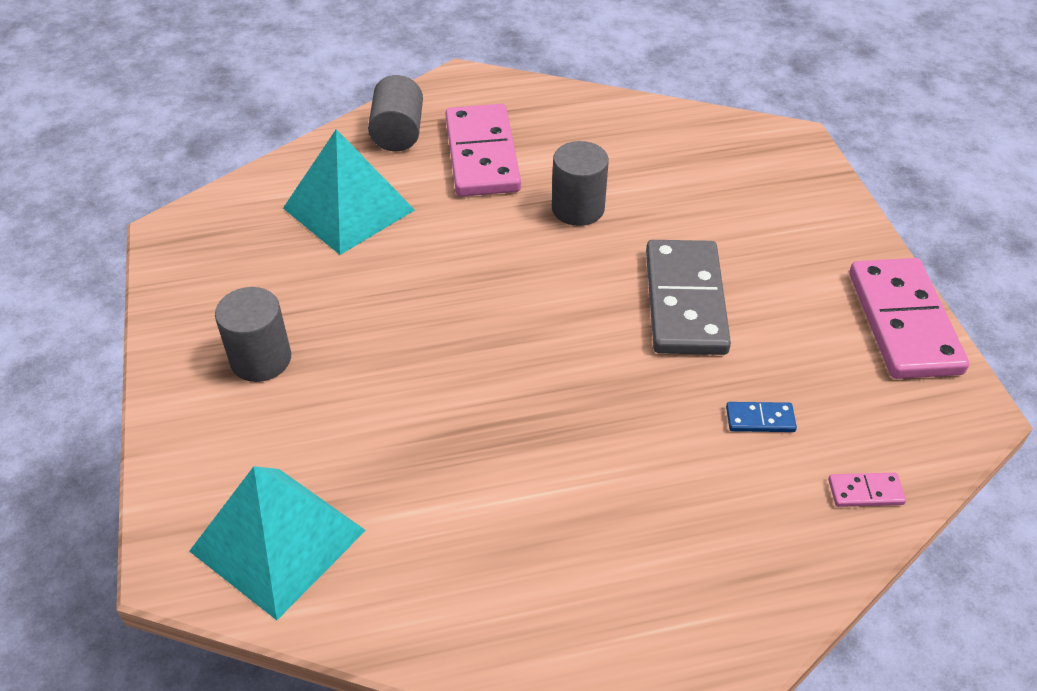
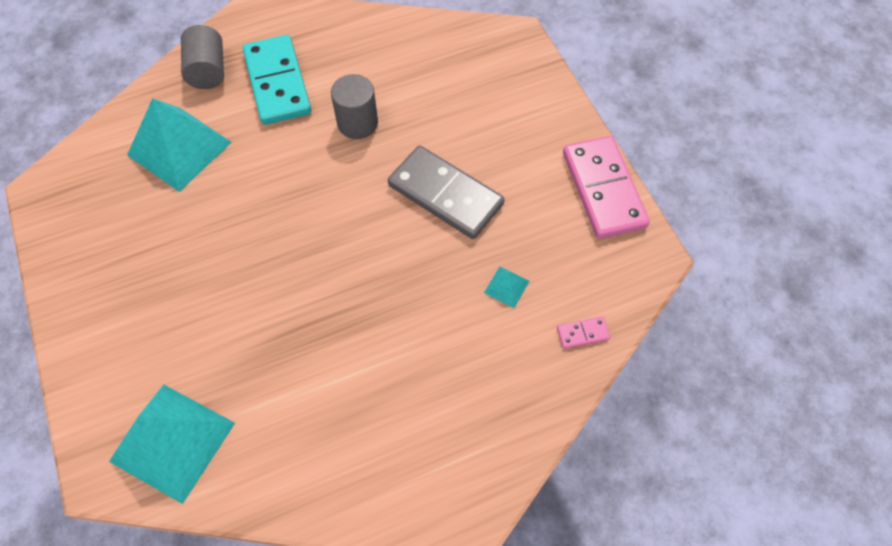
camera: 10 degrees left, 15 degrees up
(261, 359) = (133, 294): grey cylinder -> none
(481, 155) = (277, 83): pink domino -> turquoise domino
(684, 301) = (445, 195): grey domino -> grey domino turned 45 degrees counterclockwise
(760, 419) = (506, 287): blue domino -> turquoise pyramid

